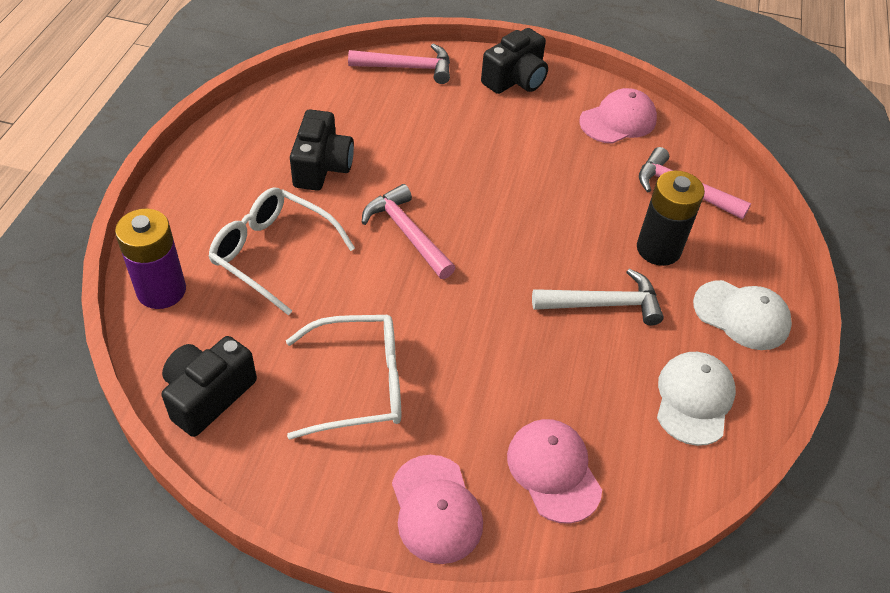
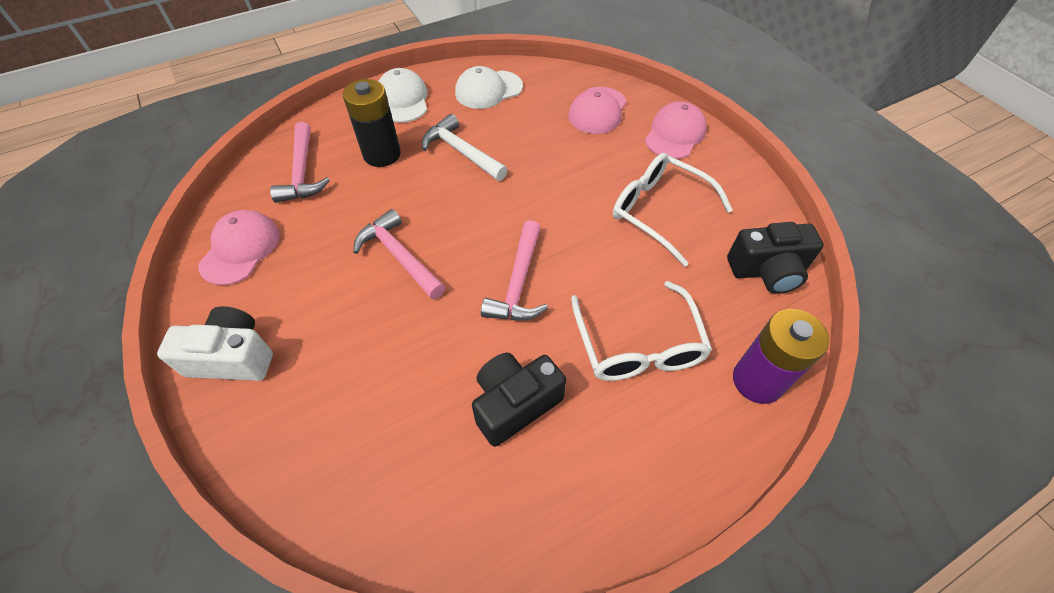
camera: 130 degrees left, 5 degrees up
(407, 68) = (289, 469): pink hammer -> pink hammer (399, 256)
(515, 80) = (232, 357): black camera -> white camera
(618, 120) = (240, 249): pink cap -> pink cap turned 90 degrees clockwise

